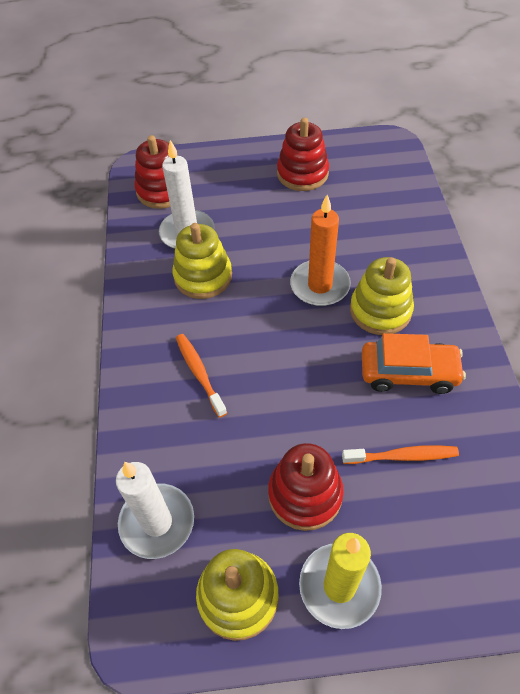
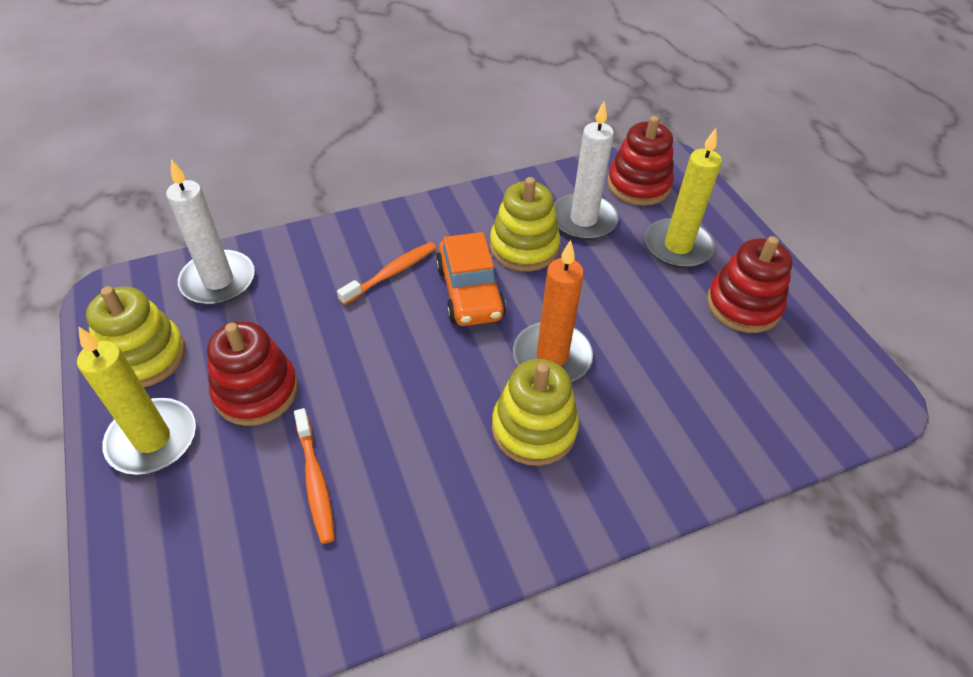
camera: 70 degrees right, 5 degrees down
(236, 189) = (677, 246): none -> yellow candle
(408, 373) = (441, 474): orange car -> orange car (470, 292)

